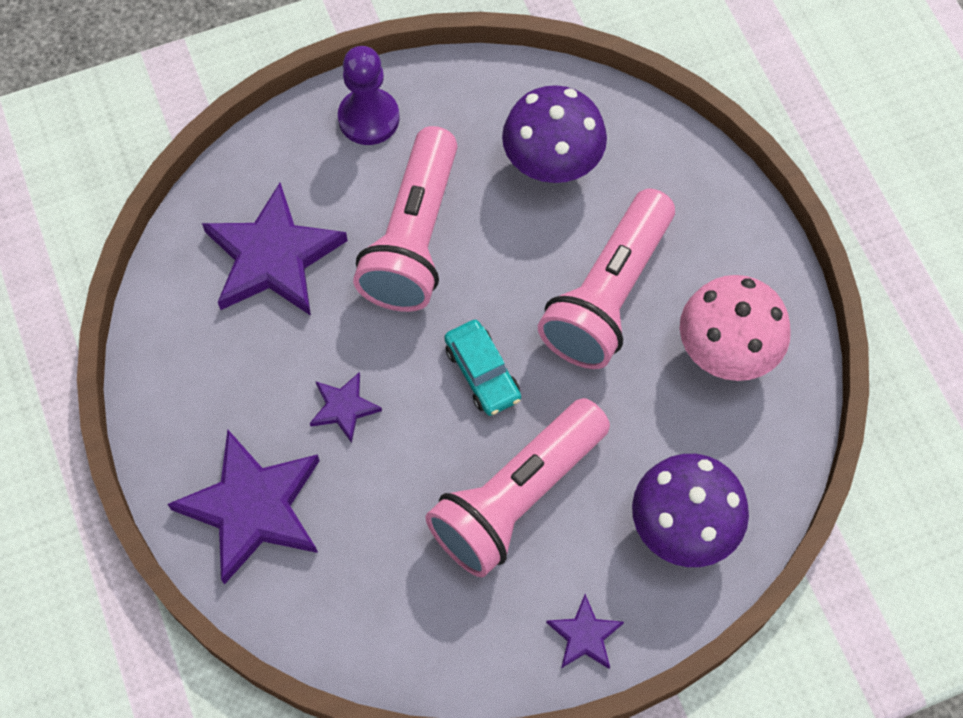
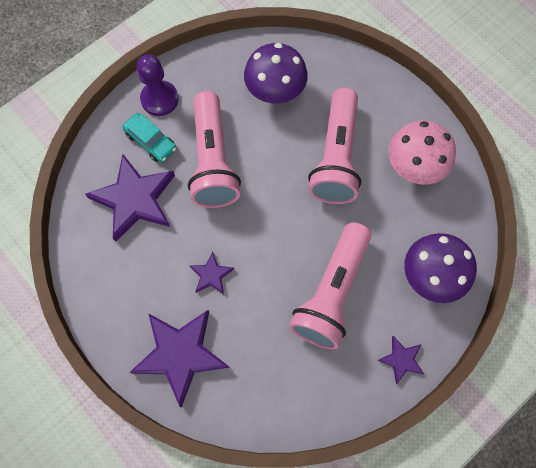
camera: 20 degrees left, 5 degrees up
(482, 373) = (283, 226): turquoise car -> turquoise car (151, 141)

